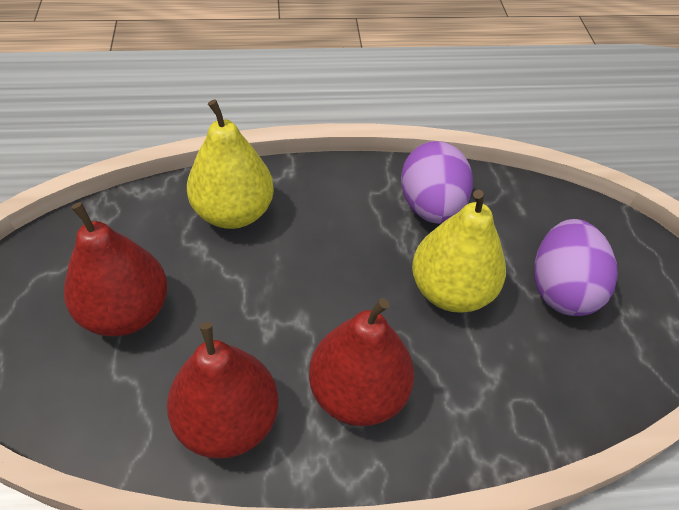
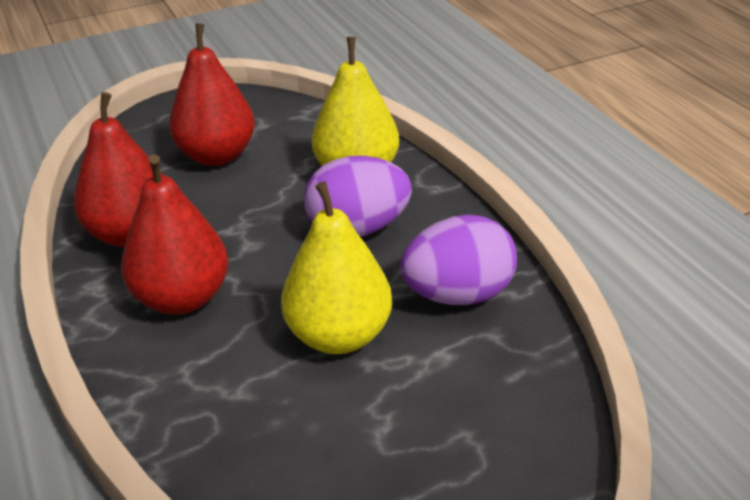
camera: 75 degrees right, 15 degrees down
(561, 289) = (395, 434): purple egg -> purple egg (358, 229)

